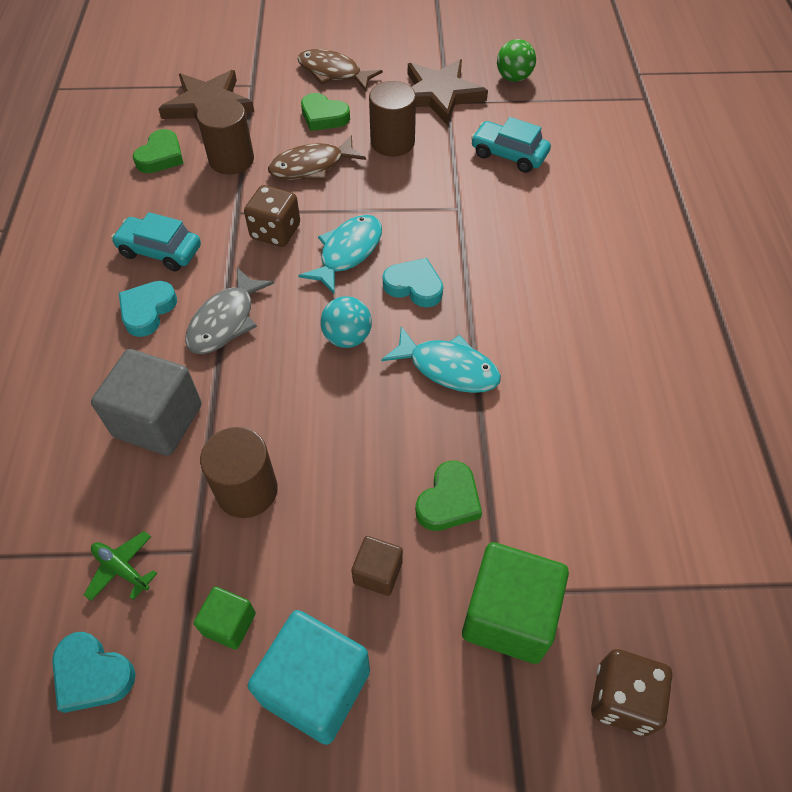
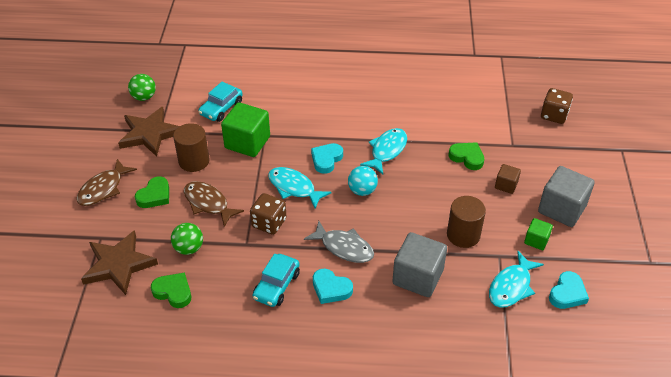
camera: 85 degrees left, 10 degrees down
(122, 569) = (511, 286): green plane -> turquoise fish
(231, 159) = (189, 248): brown cylinder -> green ball
(311, 166) = (208, 203): brown fish -> brown fish turned 150 degrees clockwise
(316, 686) = (562, 209): turquoise cube -> grey cube
(508, 615) = (522, 143): green cube -> green cube (247, 142)

